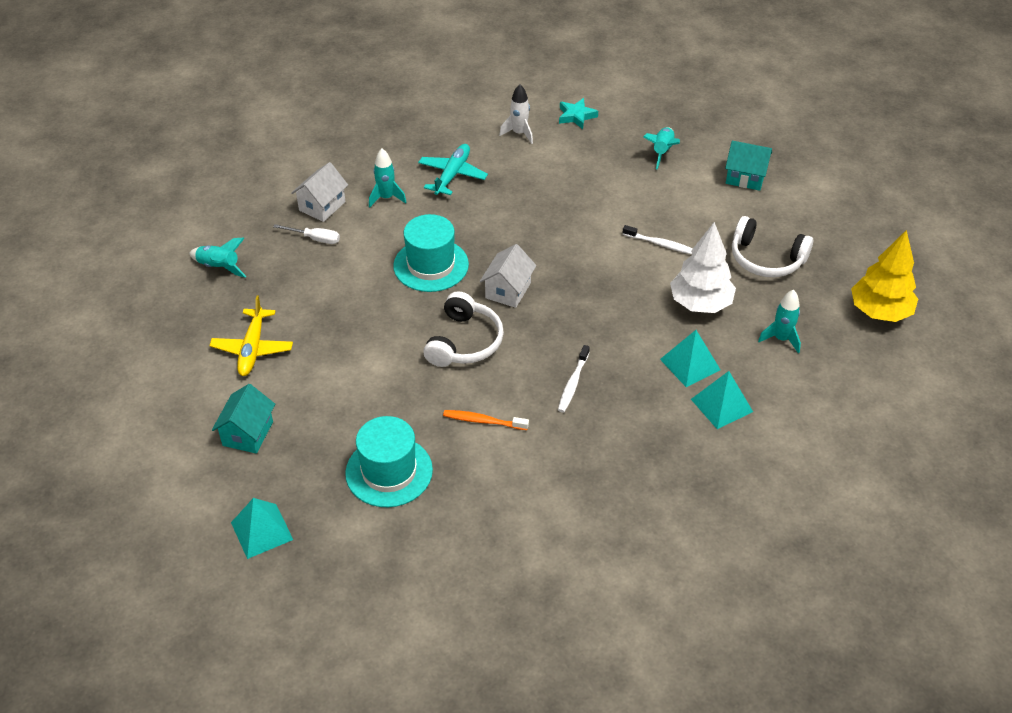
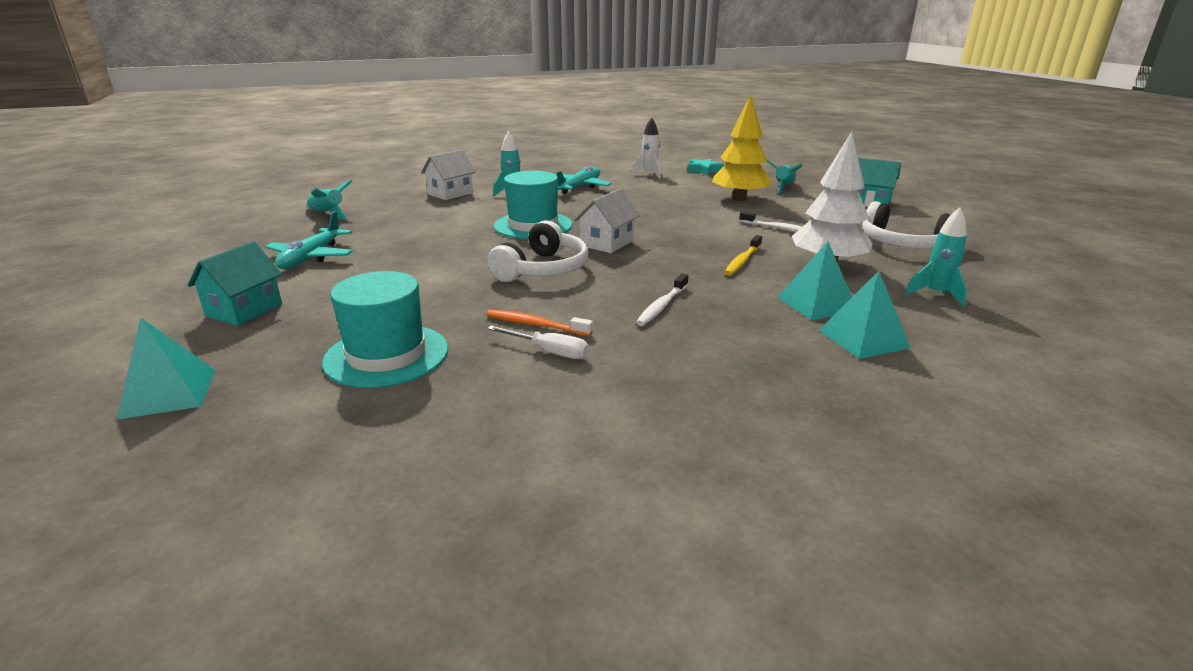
camera: 10 degrees right, 20 degrees down
(252, 348) = (312, 257): yellow plane -> turquoise plane
(315, 239) = (430, 207): white screwdriver -> white screwdriver (549, 352)
(630, 306) = (742, 261): none -> yellow toothbrush
(879, 311) = (1062, 285): yellow tree -> yellow tree (739, 199)

